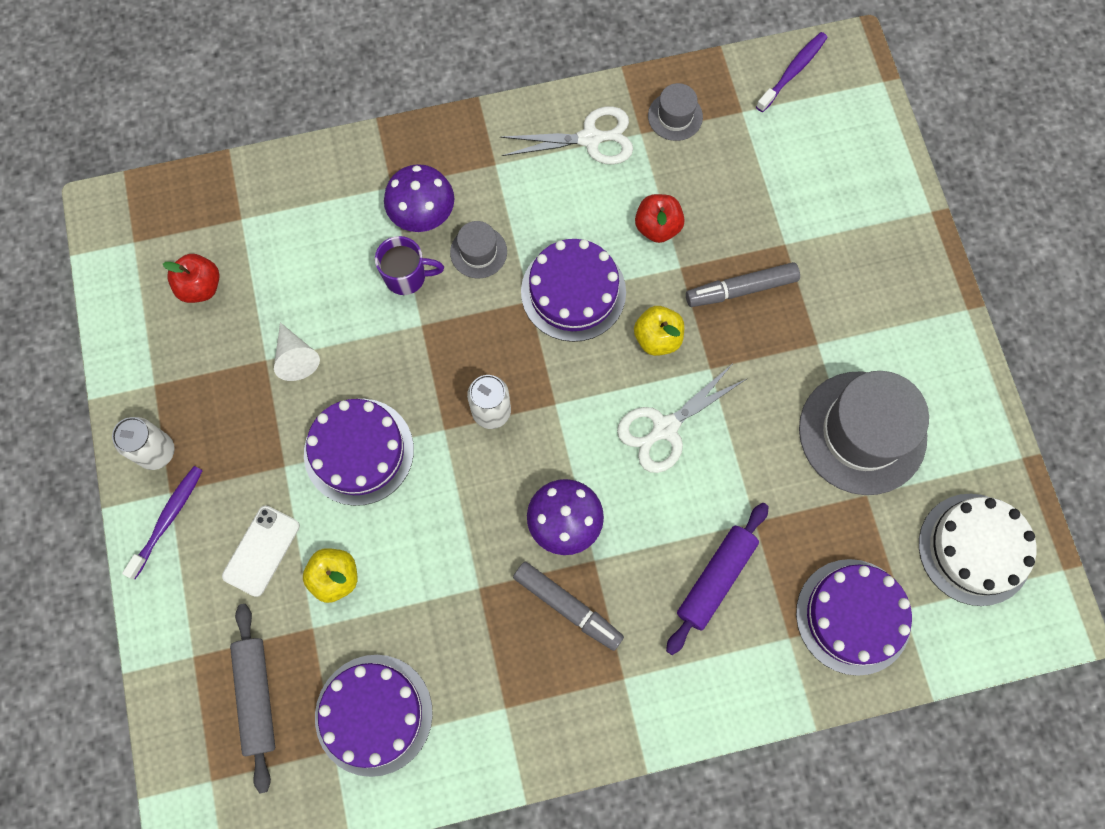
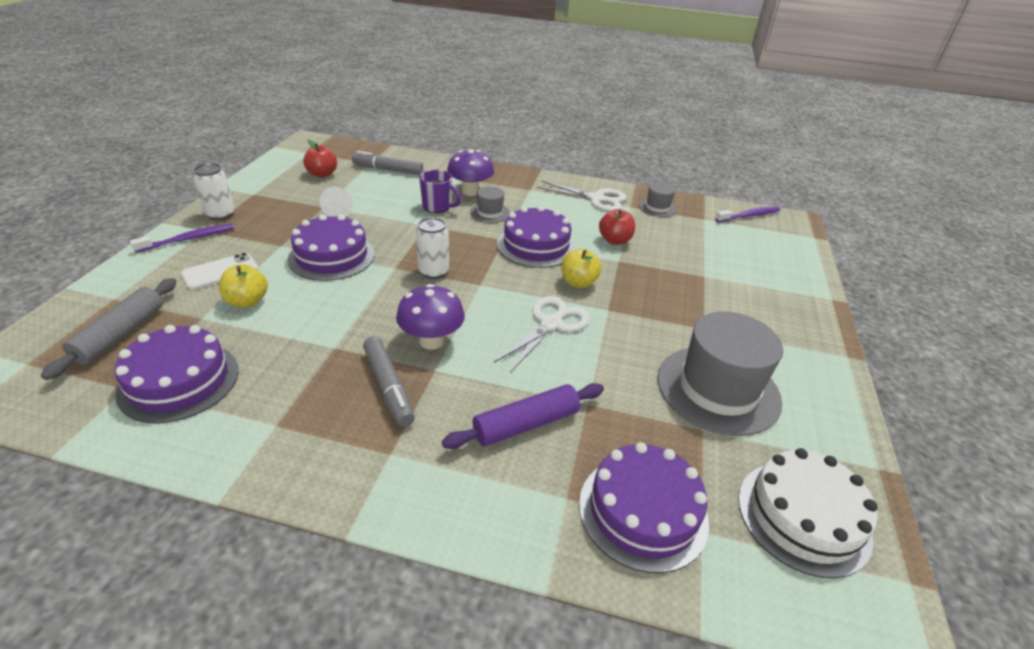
camera: 25 degrees right, 35 degrees down
(665, 428) = (551, 324): white scissors -> white scissors turned 135 degrees clockwise
(741, 289) = (657, 283): grey marker -> grey marker (388, 170)

